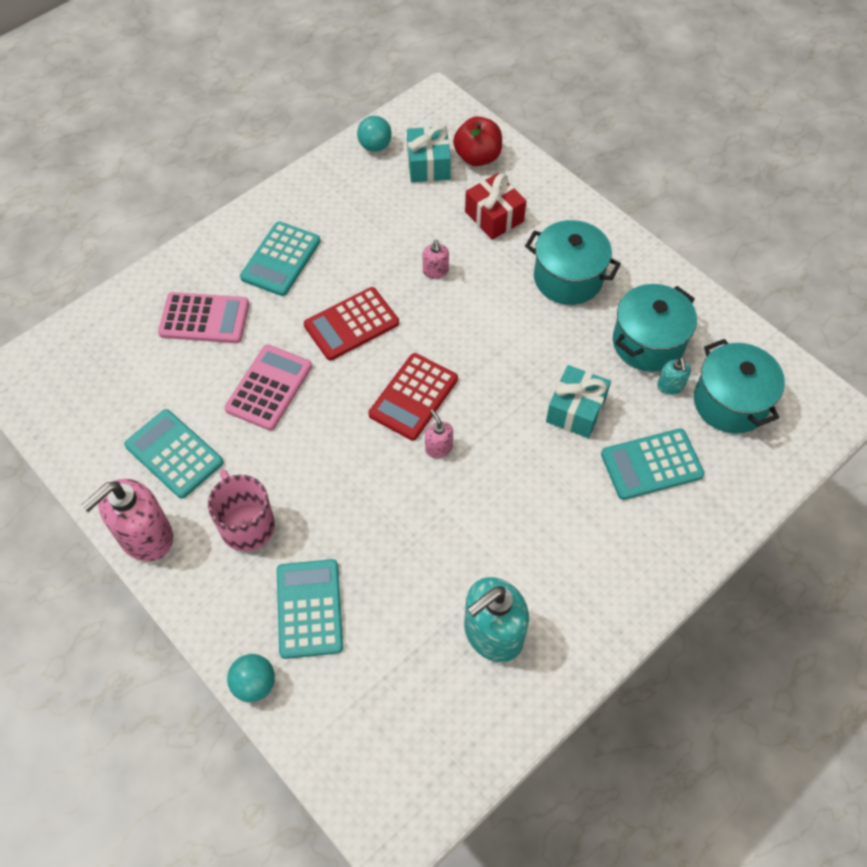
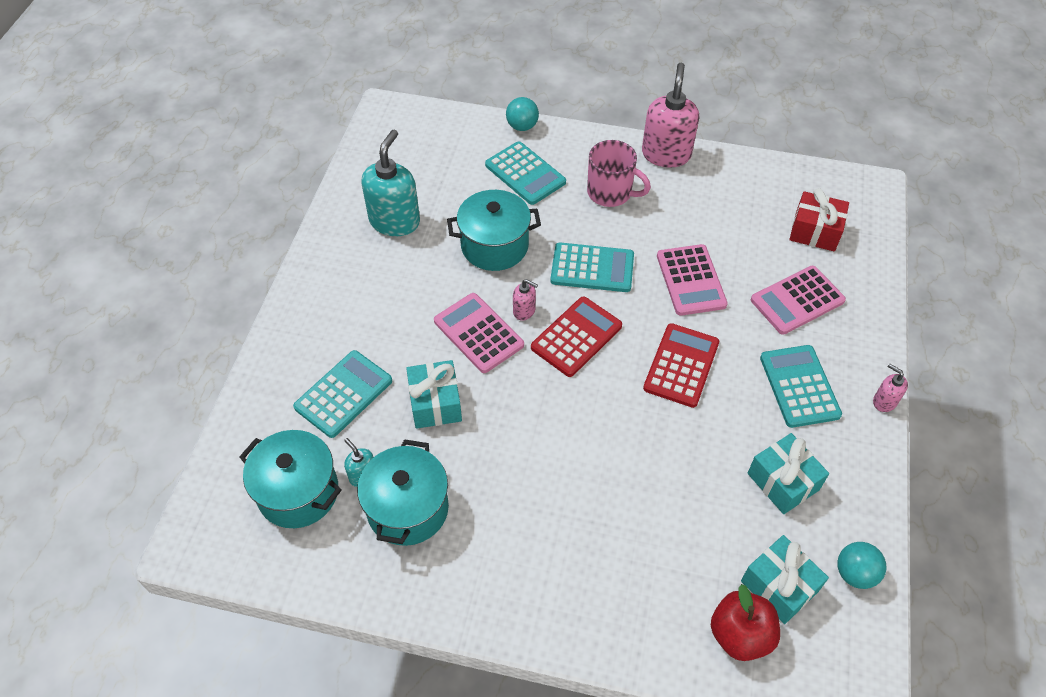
camera: 145 degrees right, 5 degrees down
(174, 454) = (704, 204): turquoise calculator -> turquoise calculator (592, 268)
(362, 212) = (783, 481): none -> turquoise gift
(413, 397) = (576, 337): red calculator -> red calculator turned 45 degrees clockwise
(435, 271) = (658, 460): pink soap dispenser -> pink soap dispenser (884, 401)
(494, 216) = (656, 562): red gift -> red gift (815, 231)
(495, 451) = (478, 333): none -> pink calculator
(568, 278) = (529, 534): turquoise pot -> turquoise pot (494, 246)

